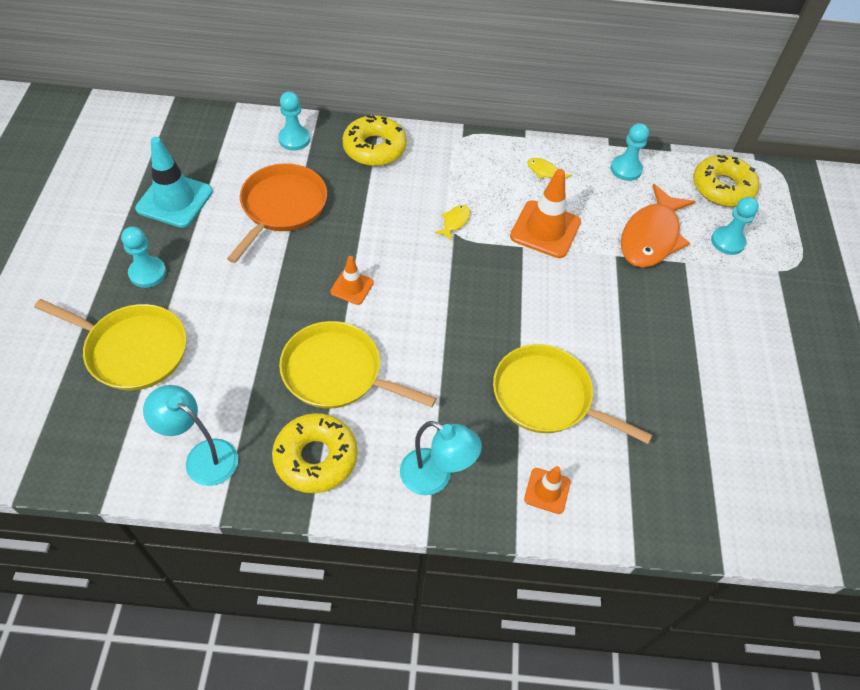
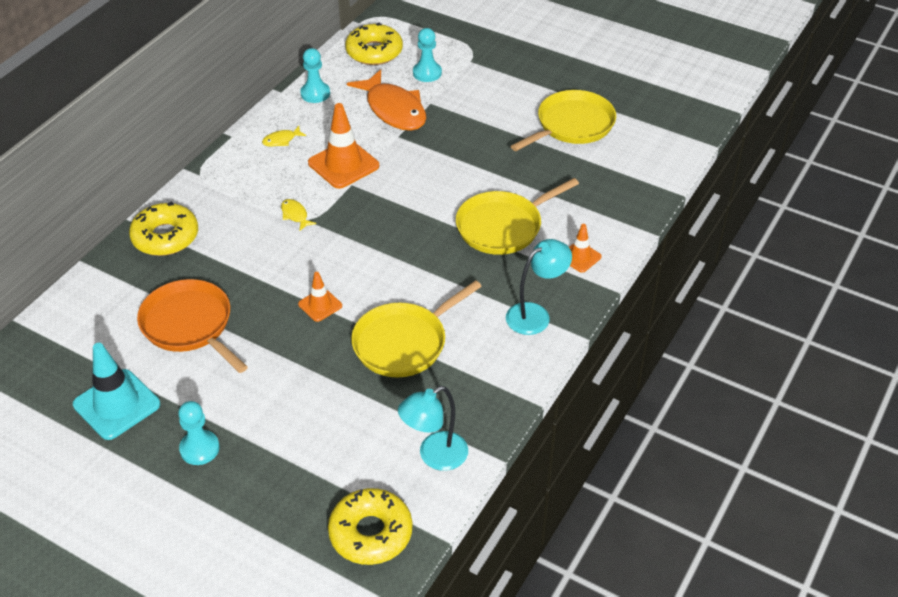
camera: 60 degrees left, 10 degrees down
(133, 350) = (288, 481): yellow pan -> yellow pan (572, 125)
(294, 139) = (106, 290): turquoise pawn -> none
(316, 458) = (478, 381): yellow donut -> yellow donut (370, 533)

